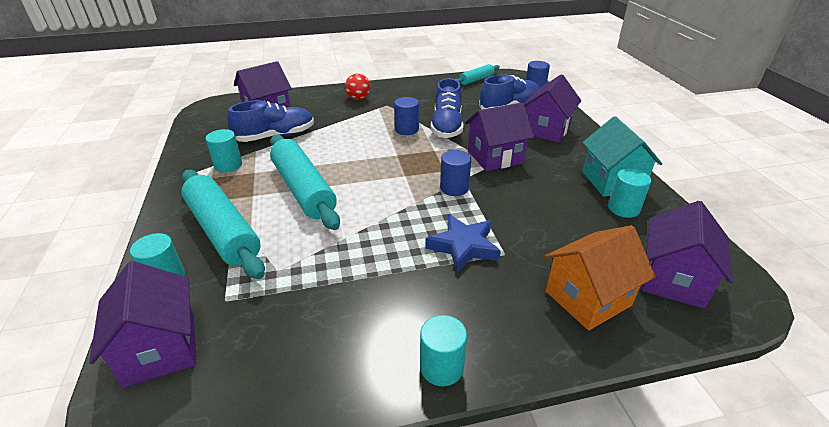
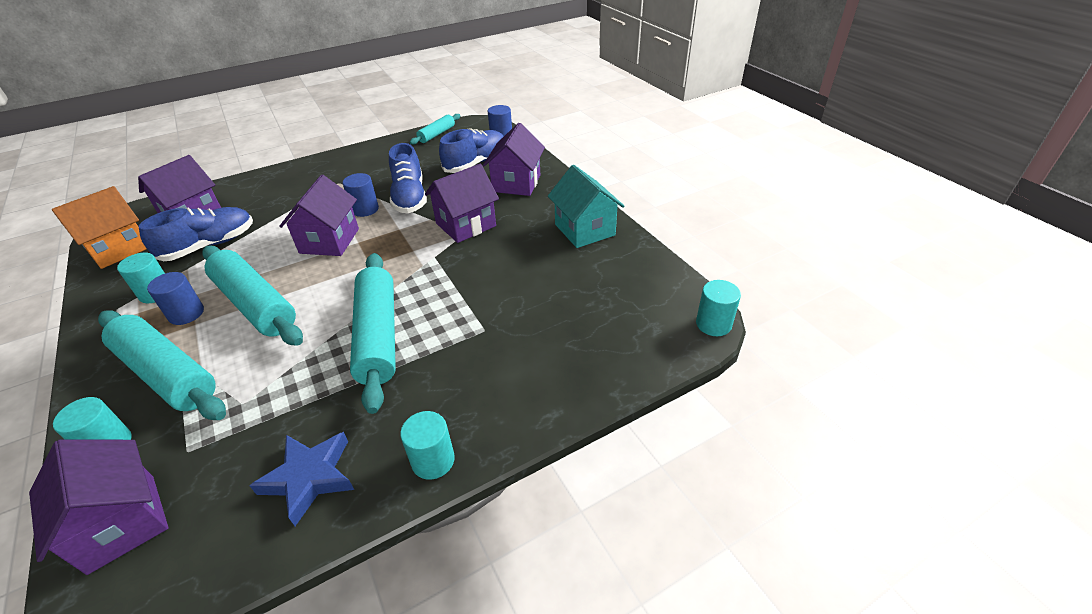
camera: 15 degrees left, 5 degrees up
(358, 98) = (303, 180): red ball -> none
(404, 238) = (378, 336): none -> turquoise rolling pin
(454, 188) = (425, 269): blue cylinder -> blue cylinder (186, 313)
(463, 246) = (442, 331): blue star -> blue star (309, 478)
(587, 298) = (567, 357): orange house -> orange house (119, 249)
(623, 208) = (596, 257): turquoise cylinder -> turquoise cylinder (713, 324)
(672, 280) = (643, 320): purple house -> purple house (329, 241)

